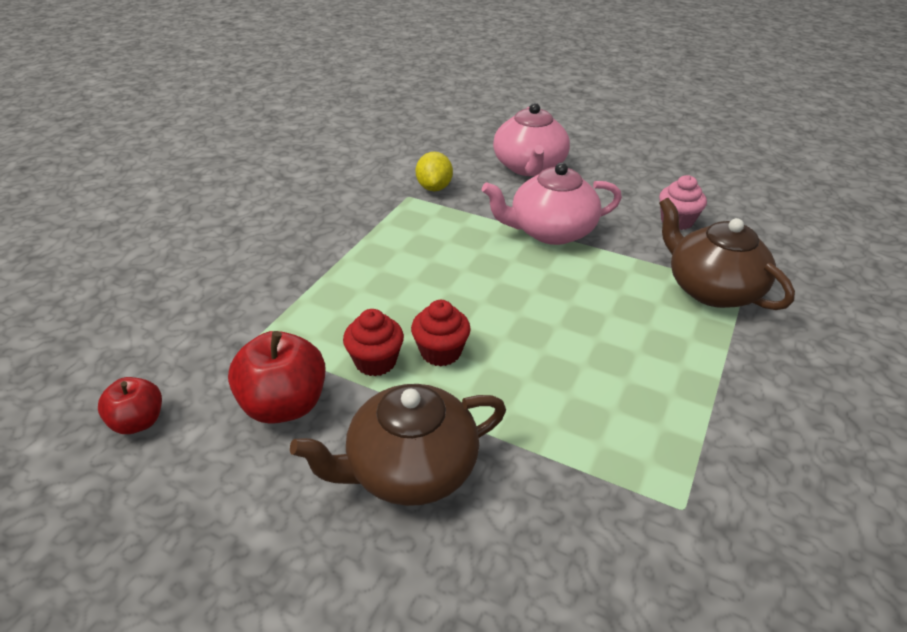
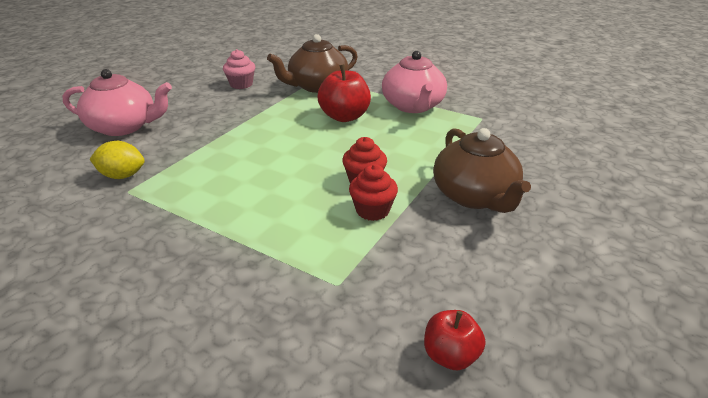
camera: 85 degrees left, 5 degrees down
(284, 405) = (422, 257): red apple -> red apple (344, 117)
(550, 231) = (230, 127): pink teapot -> pink teapot (413, 106)

